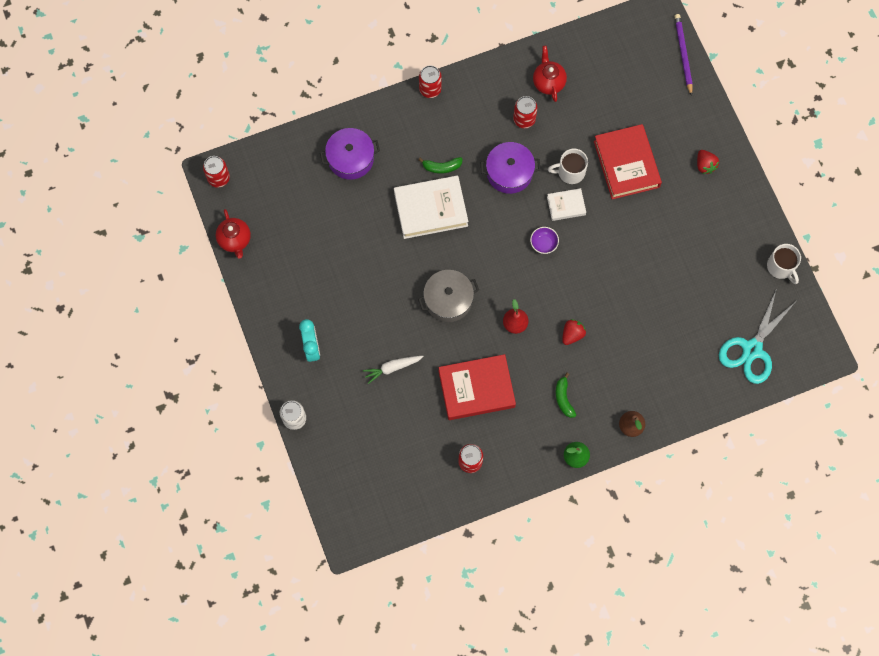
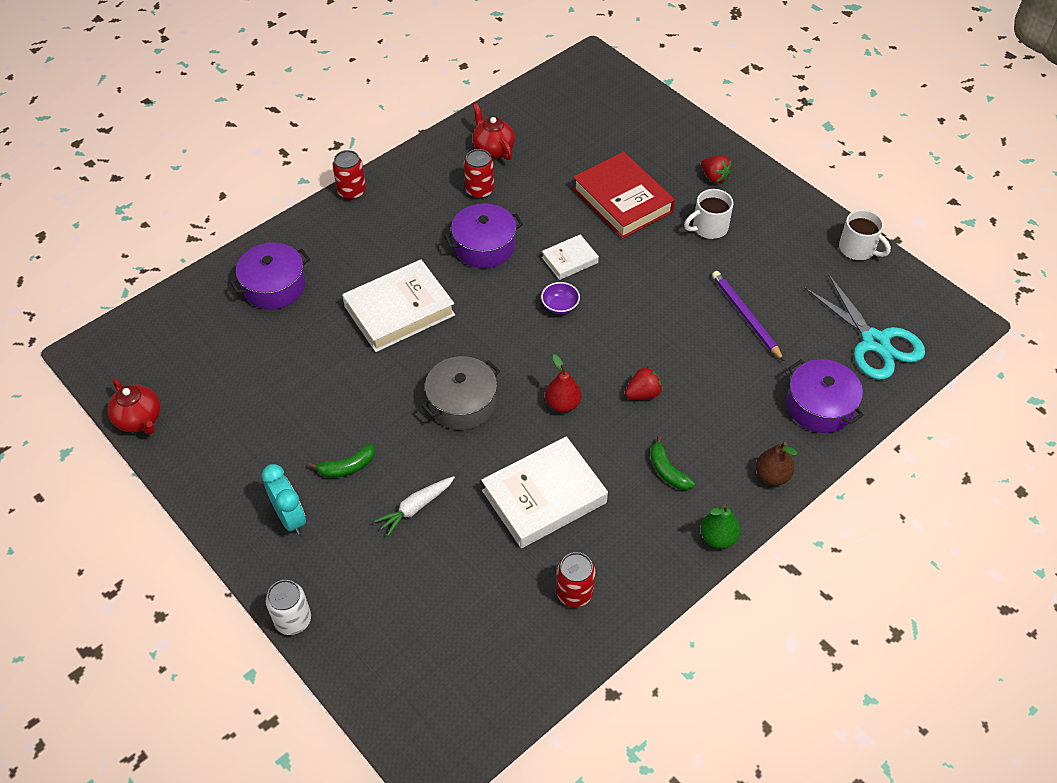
camera: 20 degrees left, 20 degrees down
(218, 178) = (98, 355): red can -> none
(442, 167) = (396, 263): green banana -> green banana (347, 467)
(476, 388) = (544, 496): red book -> white book
(570, 172) = (559, 225): white mug -> white mug (709, 227)
(572, 334) = (643, 393): red strawberry -> red strawberry turned 45 degrees clockwise
(683, 54) = (635, 87): purple pencil -> purple pencil (745, 316)
(688, 386) = (820, 406): none -> purple pot
(752, 349) = (875, 342): turquoise scissors -> turquoise scissors turned 45 degrees counterclockwise

